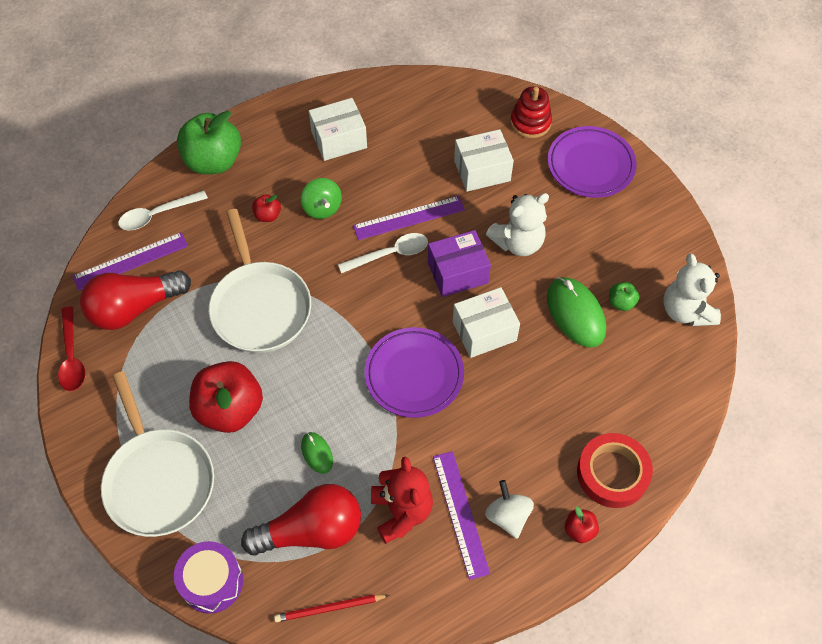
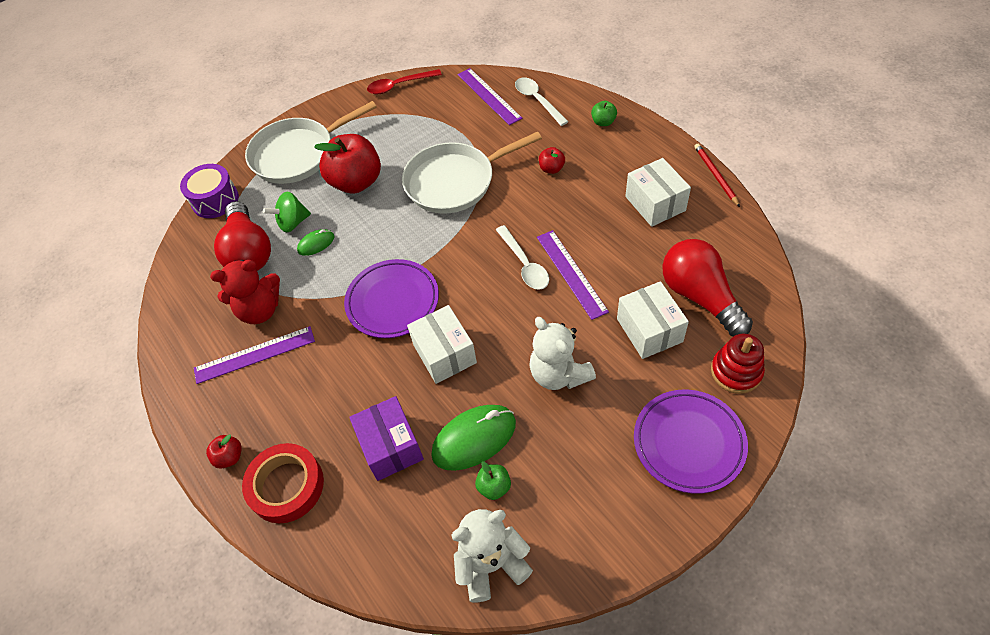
camera: 90 degrees right, 5 degrees down
(134, 308) = (445, 108): red light bulb -> red light bulb (700, 297)
(213, 161) = (603, 122): green apple -> green apple, size x0.44
(322, 208) = (568, 205): green spinning top -> green spinning top (293, 223)
(329, 608) = (184, 274): red pencil -> red pencil (715, 175)
(457, 273) = (511, 323): purple box -> purple box (390, 446)
(508, 516) = (249, 393): white spinning top -> none

